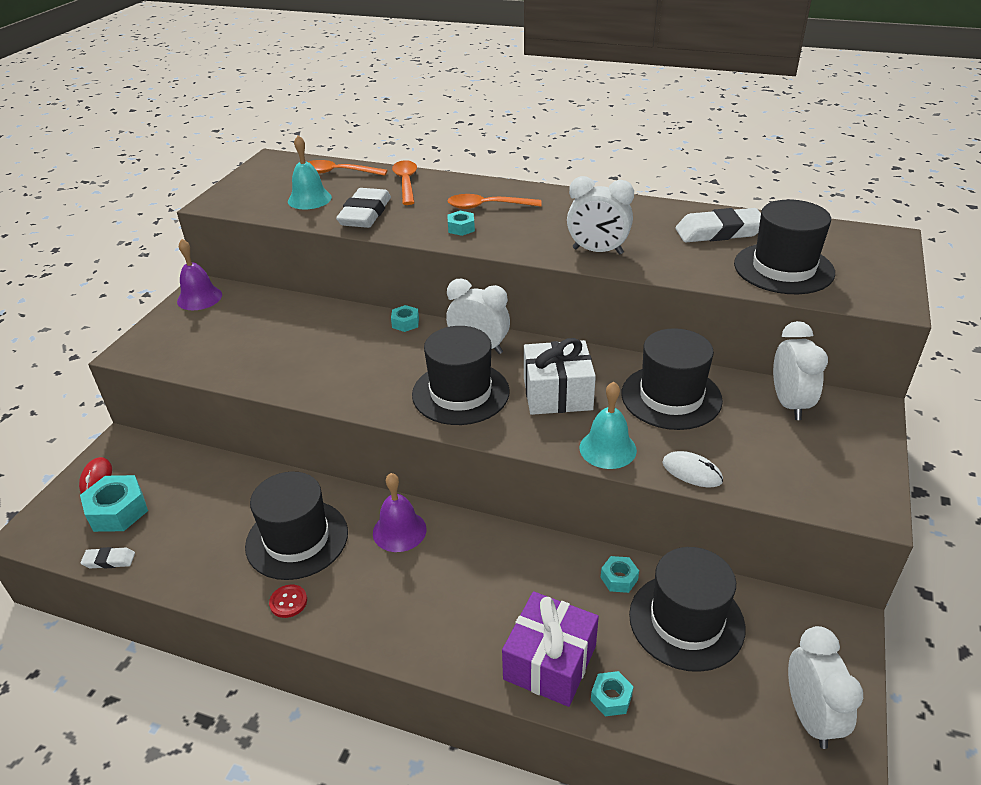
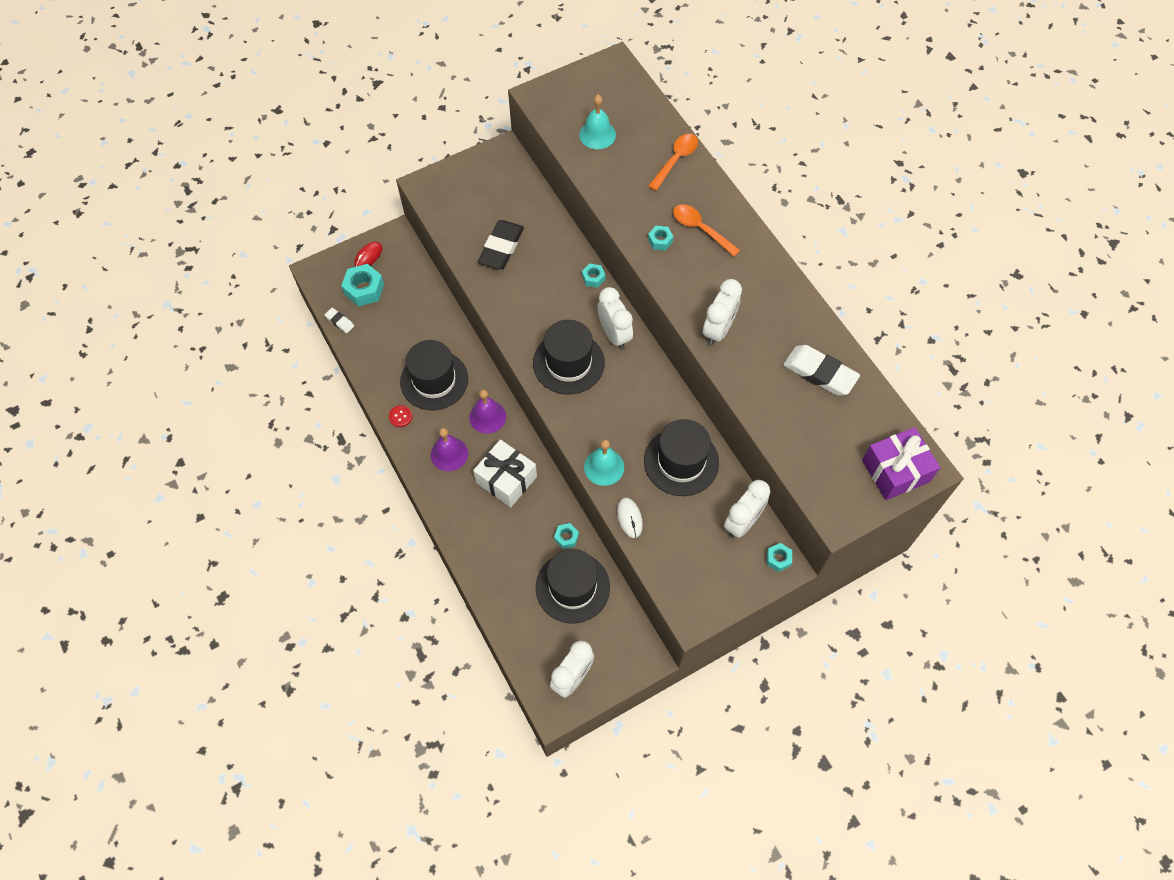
camera: 40 degrees right, 25 degrees up
(199, 298) = (495, 159): purple bell -> purple bell (449, 454)
(278, 351) = (501, 248): none -> black eraser
(338, 173) = (643, 114): orange spoon -> none
(365, 214) = (616, 179): white eraser -> none
(550, 662) = (486, 551): purple gift -> purple gift (895, 471)
(557, 393) = (620, 407): white gift -> white gift (506, 479)
(597, 251) = (718, 330): white clock -> white clock turned 120 degrees counterclockwise
(611, 698) = (495, 591): turquoise nut -> turquoise nut (778, 559)
(783, 268) = (813, 437): black hat -> none

